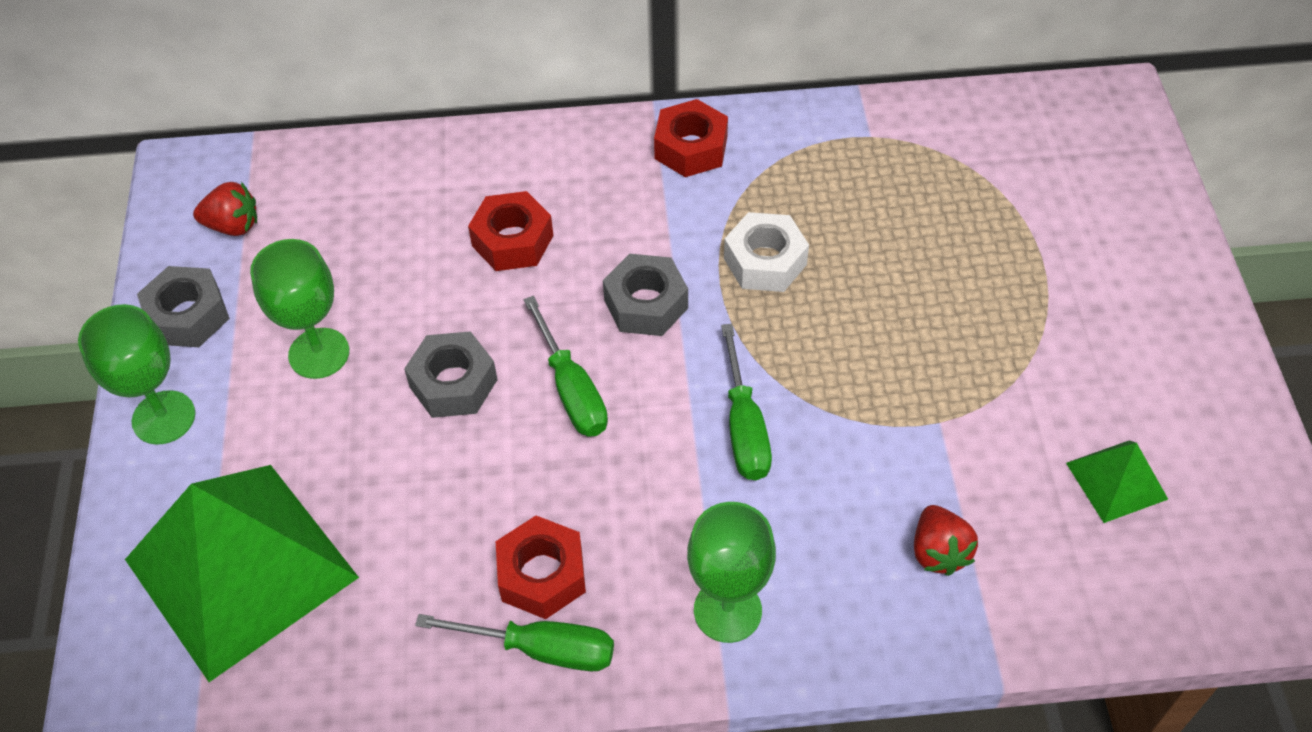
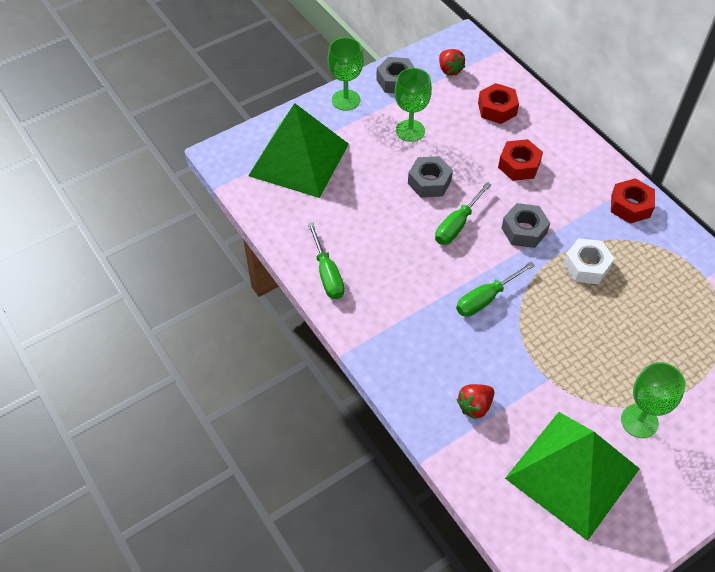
camera: 60 degrees right, 0 degrees up
(542, 575) = (360, 258): red nut -> red nut (497, 109)
(727, 610) = (388, 333): green goblet -> green goblet (639, 421)
(1116, 480) = (572, 473): green pyramid -> green pyramid, size x2.25

